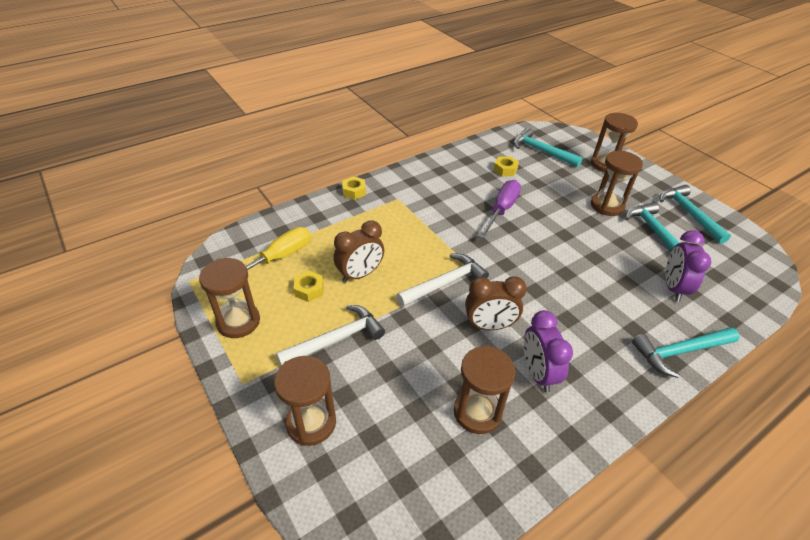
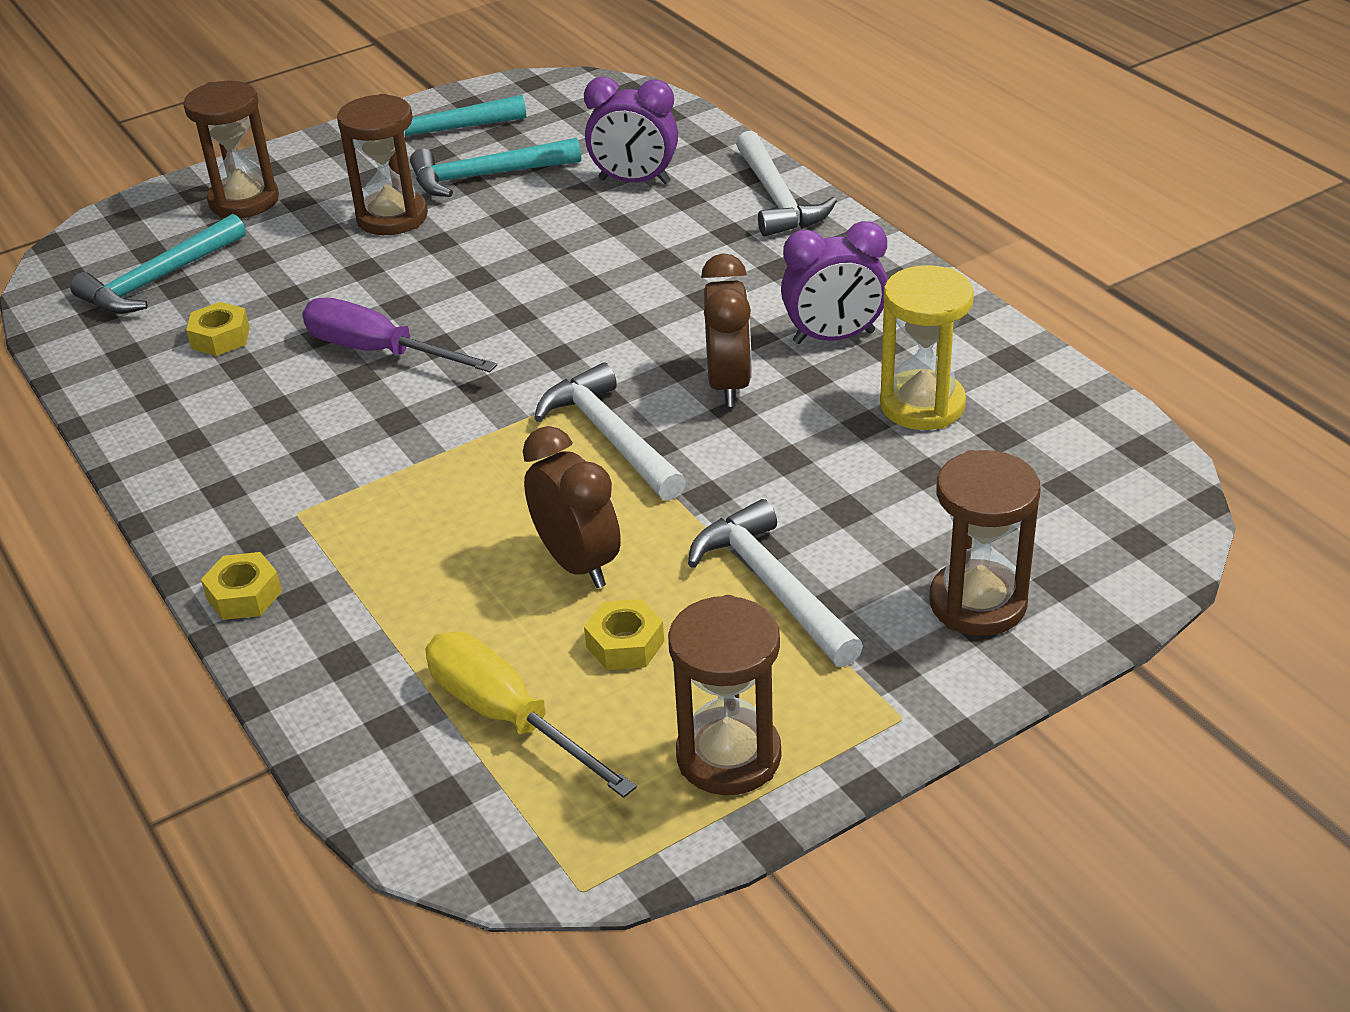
camera: 85 degrees left, 5 degrees down
(477, 412) = (922, 405): brown hourglass -> yellow hourglass
(680, 352) = (777, 198): turquoise hammer -> white hammer

